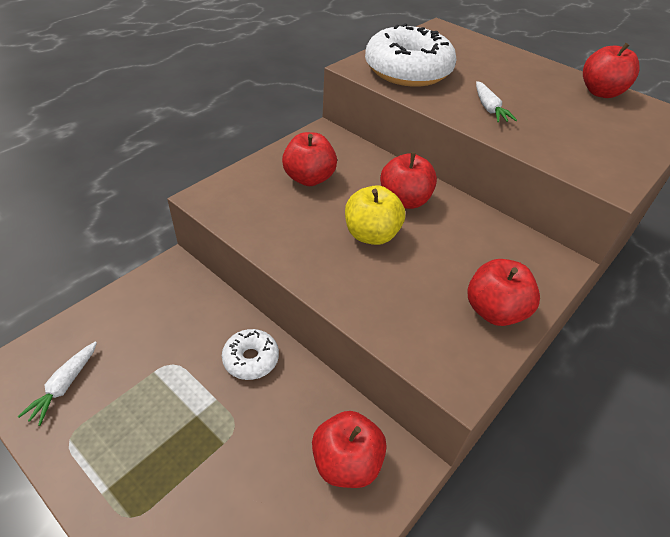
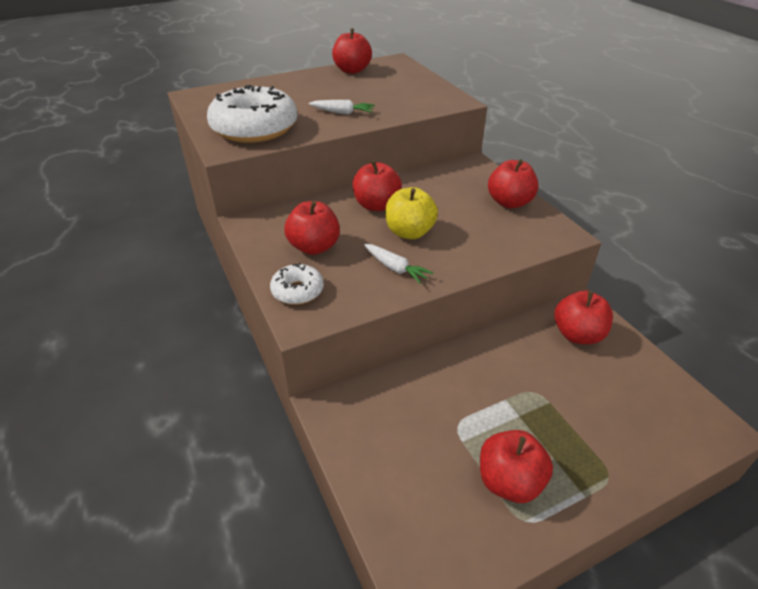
camera: 65 degrees left, 5 degrees down
(64, 386) = (459, 522): white carrot -> white carrot (395, 268)
(111, 419) = (509, 481): none -> red apple
(251, 359) = (469, 367): white donut -> white donut (297, 291)

